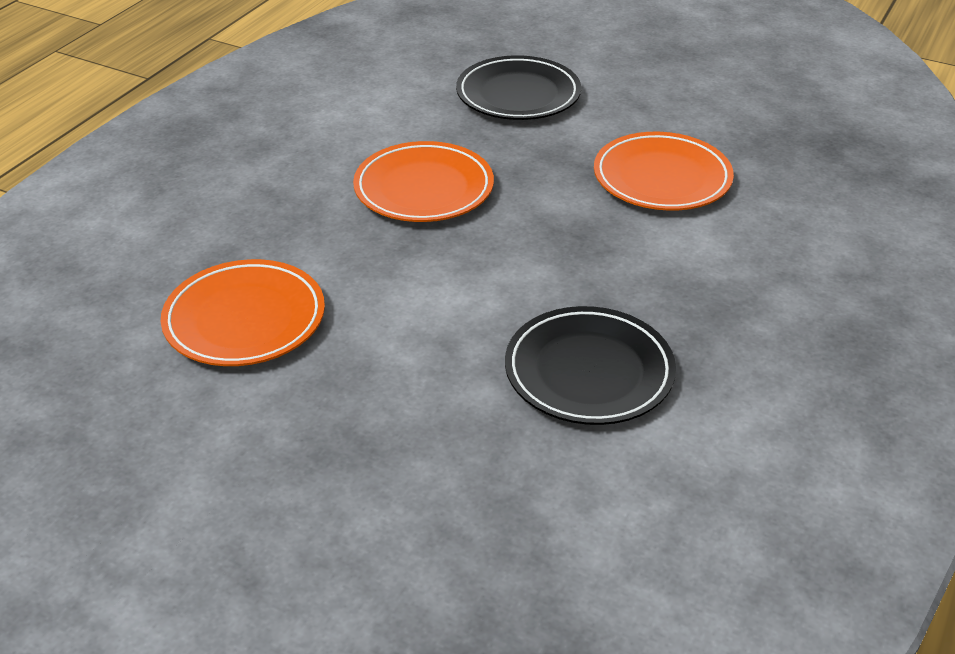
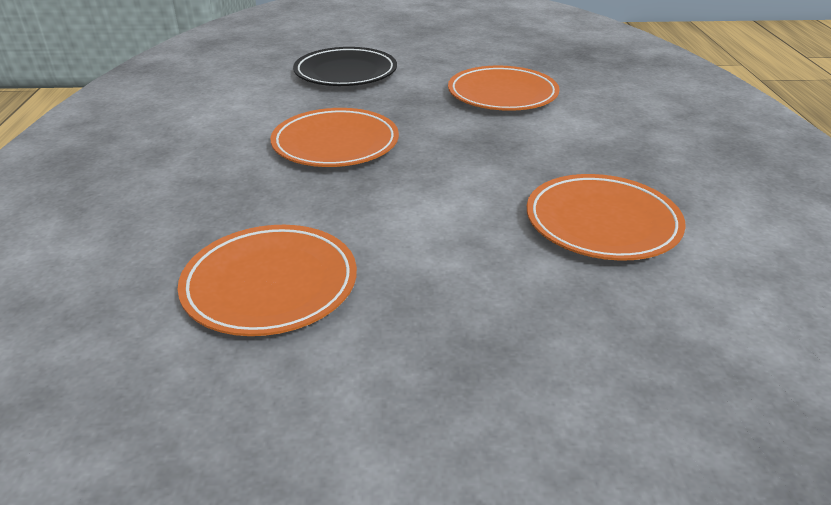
camera: 30 degrees left, 5 degrees down
(589, 372) = (602, 223): black plate -> orange plate

